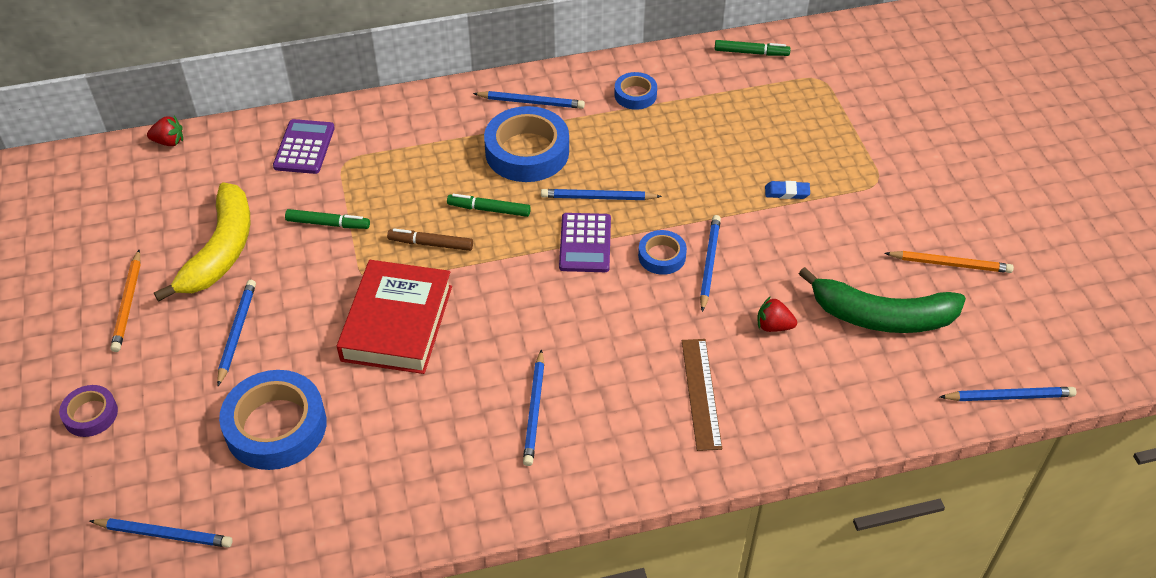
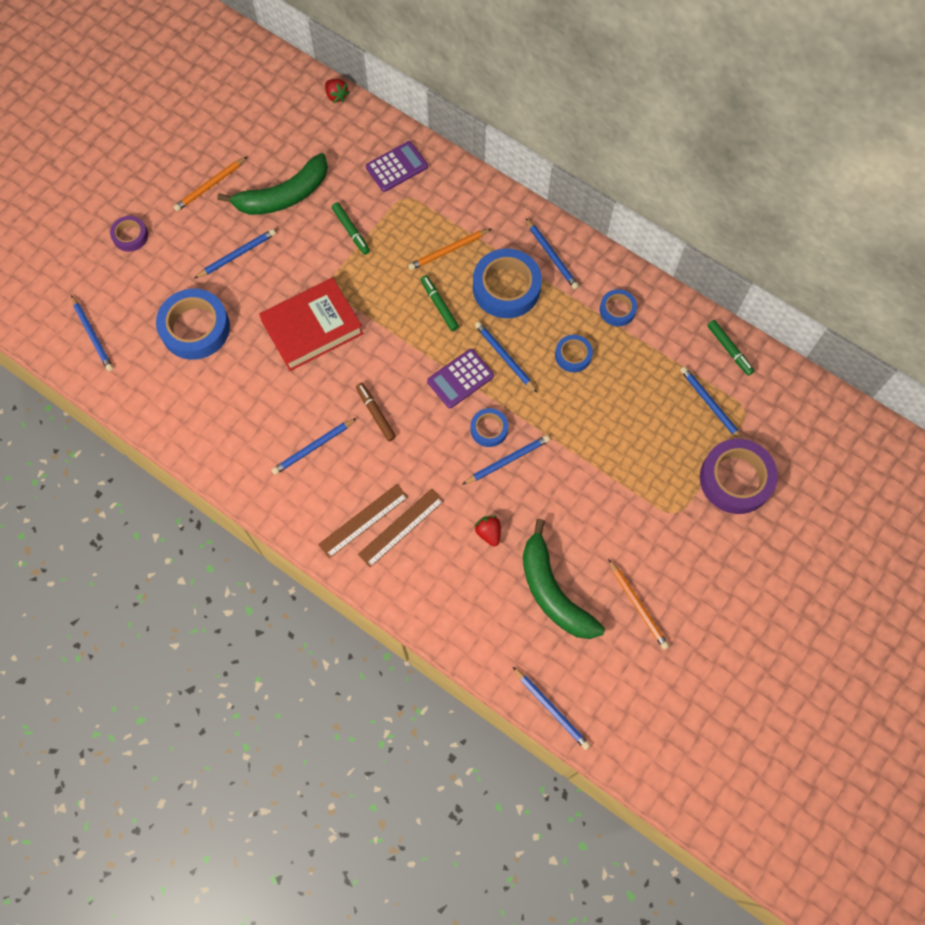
camera: 50 degrees right, 20 degrees up
(221, 250) = (284, 196): yellow banana -> green banana
(431, 244) = (384, 296): brown marker -> brown marker (375, 414)
(439, 167) = (448, 250): none -> orange pencil
(648, 150) = (573, 355): none -> blue tape
(662, 420) = (363, 521): none -> brown ruler
(787, 192) = (612, 463): blue eraser -> none
(792, 95) = (710, 404): none -> blue pencil
(881, 124) = (735, 479): none -> purple tape

